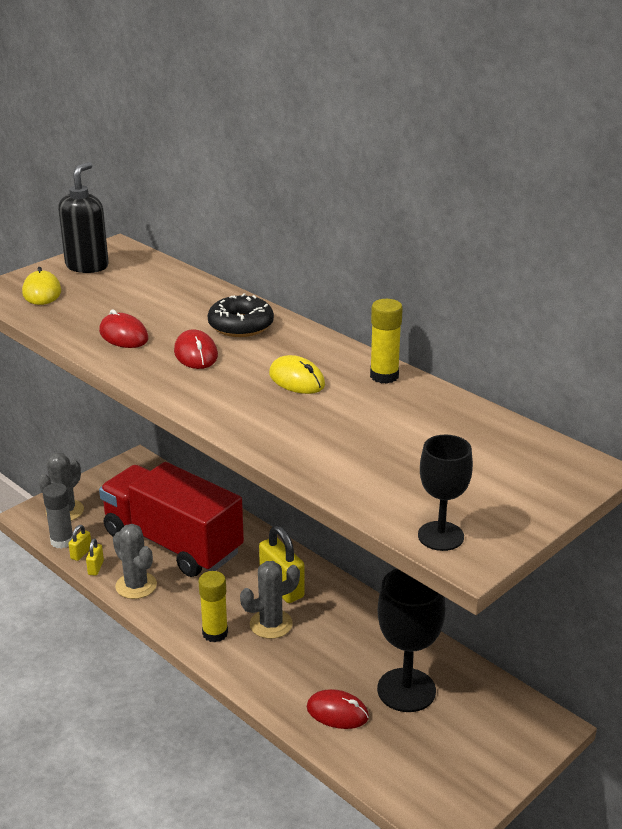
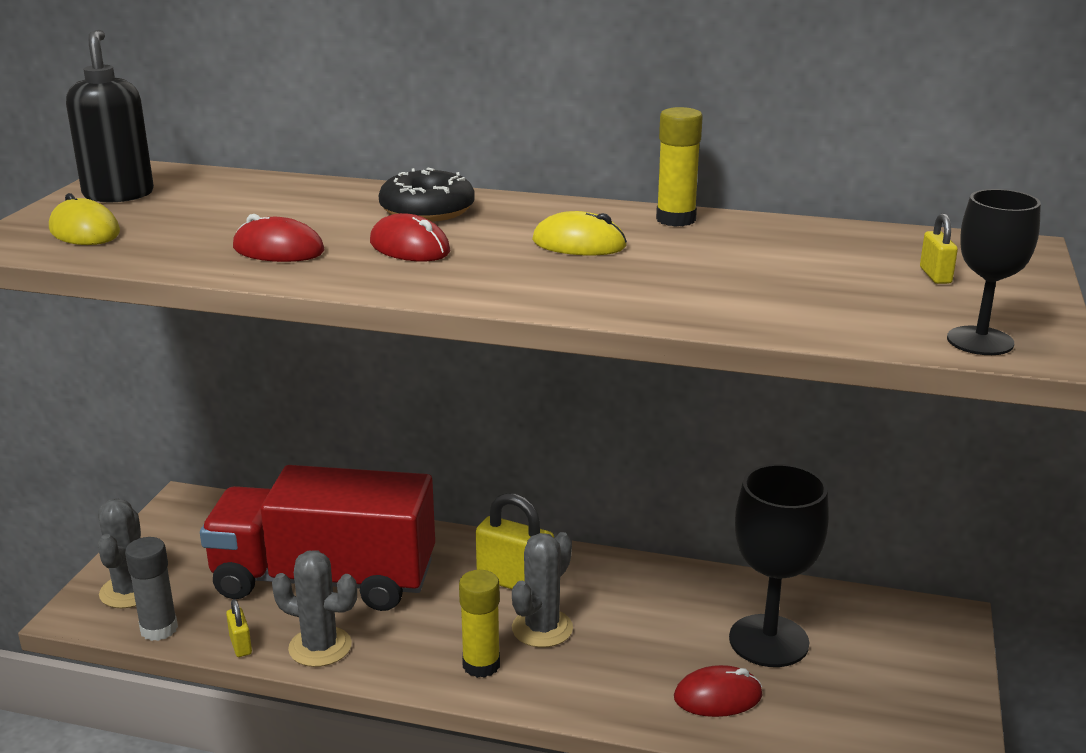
camera: 30 degrees left, 5 degrees down
(81, 553) = (202, 635): yellow padlock -> yellow padlock (935, 275)

